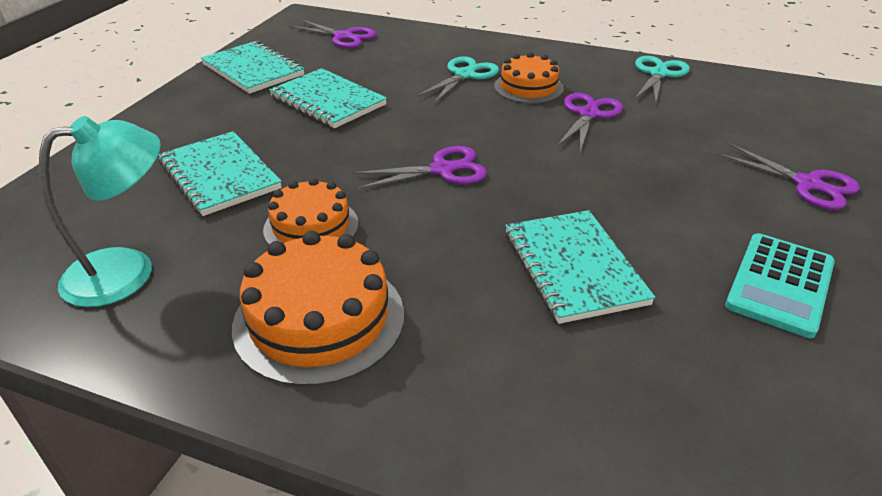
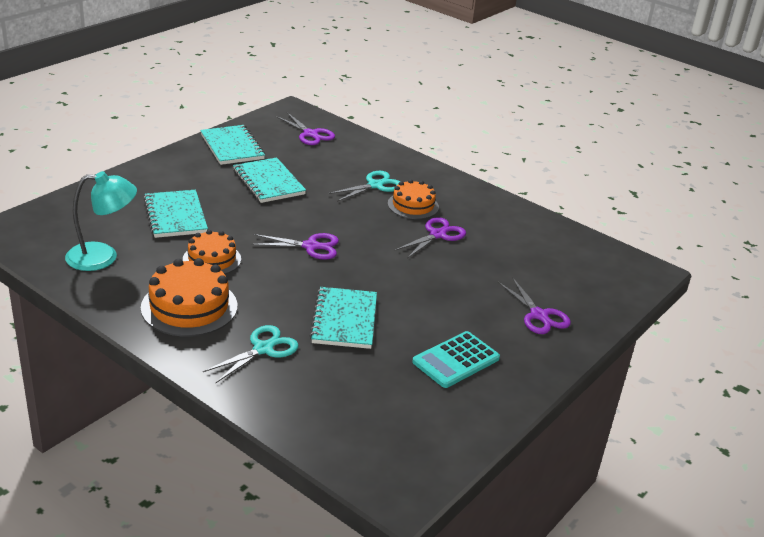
camera: 15 degrees right, 5 degrees down
(658, 74) = (518, 218): turquoise scissors -> turquoise scissors (263, 349)

